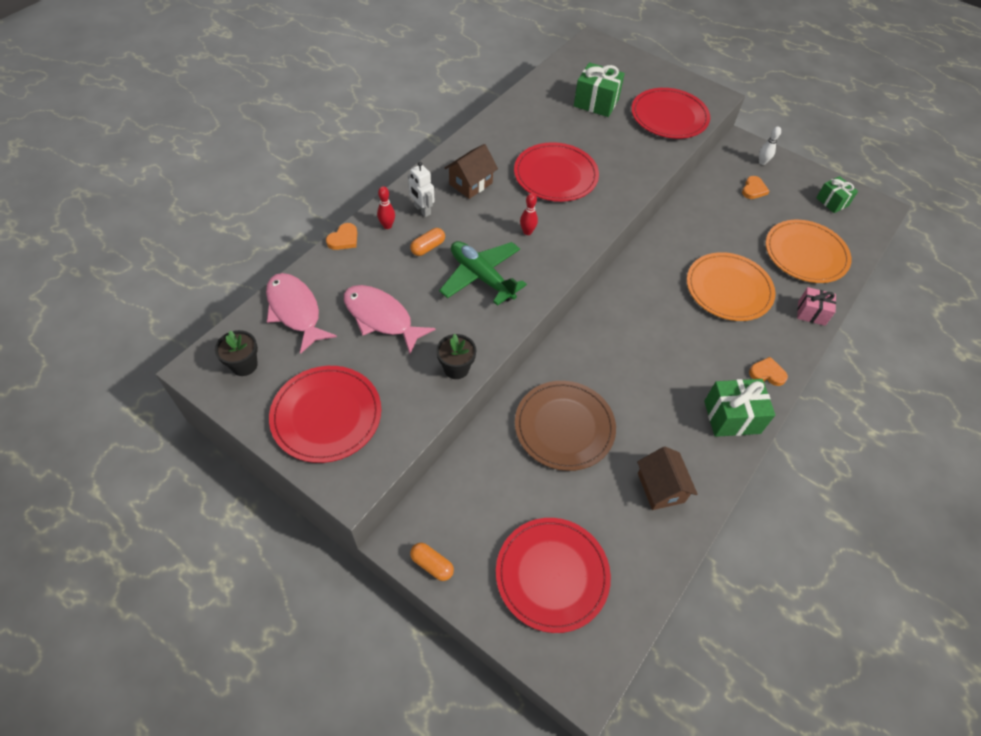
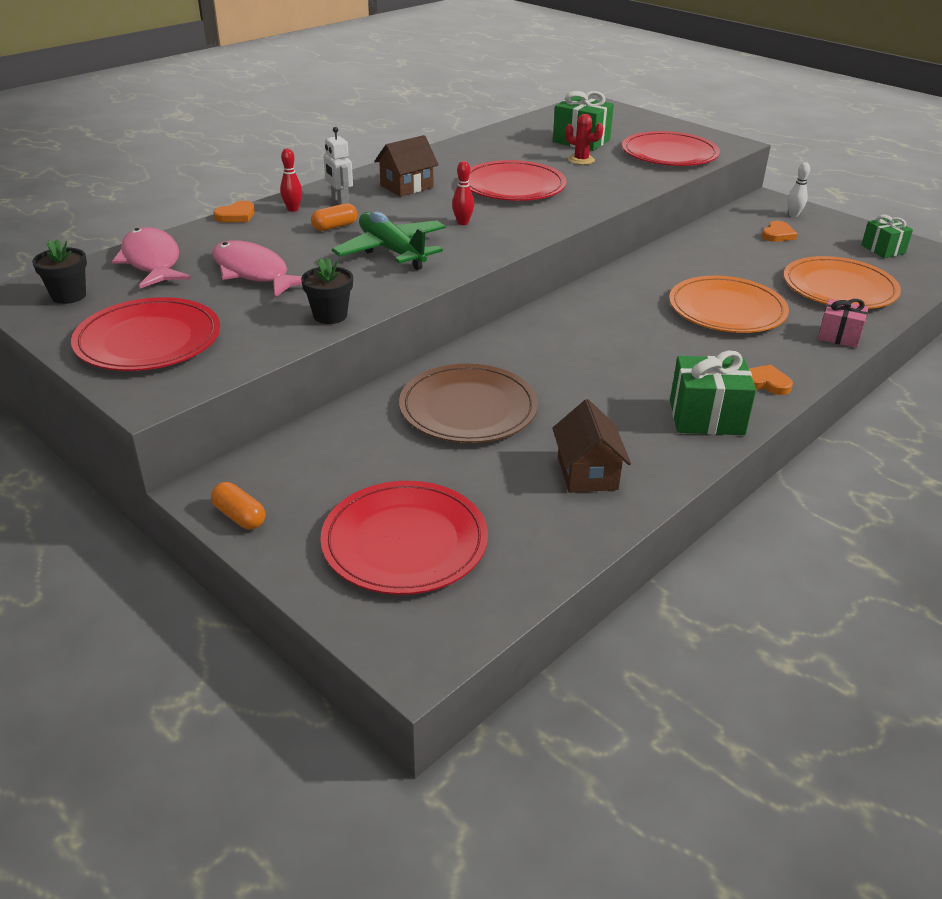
camera: 10 degrees right, 20 degrees down
(601, 132) = (581, 160): none -> red cactus

